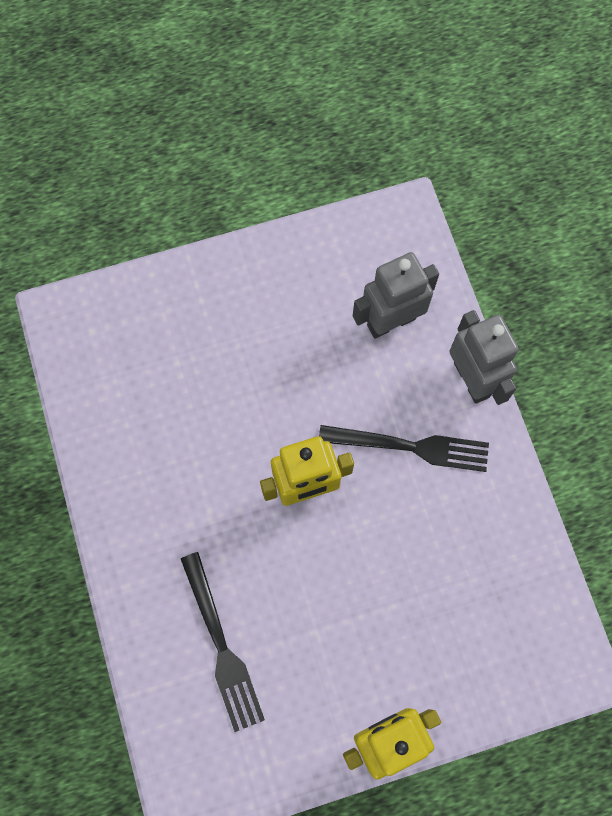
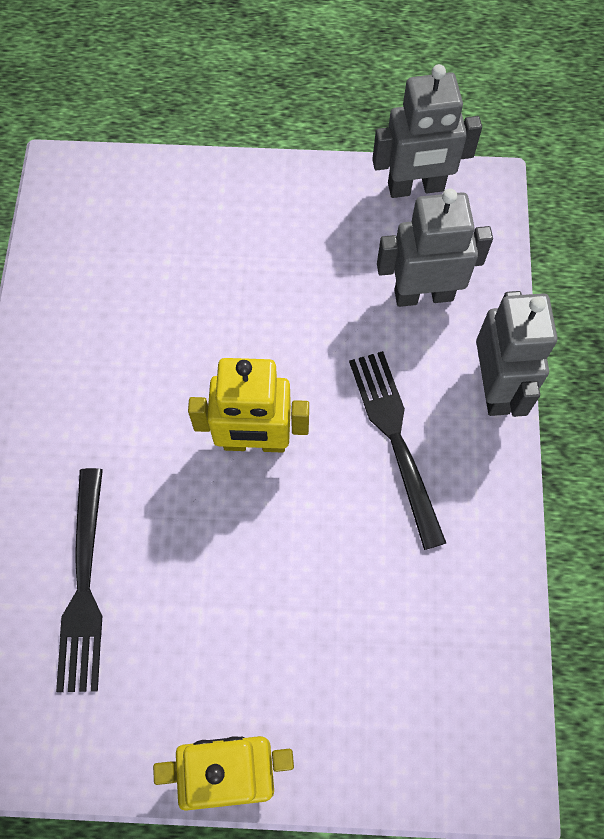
camera: 20 degrees right, 5 degrees down
(352, 232) = (416, 187): none -> grey robot
(411, 447) = (395, 438): black fork -> black fork turned 135 degrees counterclockwise

